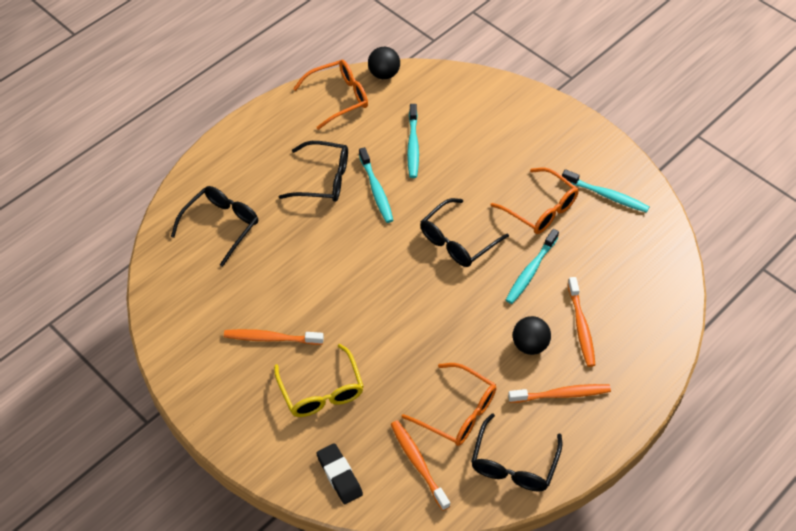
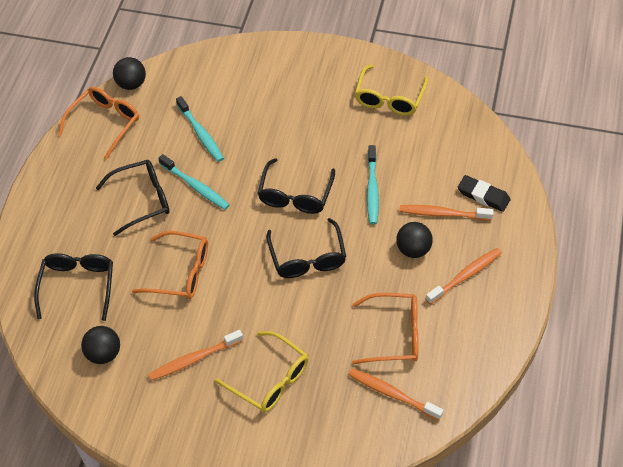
camera: 30 degrees left, 0 degrees up
(202, 294) = (103, 354): none -> black ball
(339, 475) = (335, 441): black eraser -> black eraser (483, 196)
(513, 464) = (467, 351): black glasses -> black glasses (307, 258)
(540, 209) = (345, 135): orange glasses -> orange glasses (181, 272)
(581, 326) = (443, 214): orange toothbrush -> orange toothbrush turned 135 degrees clockwise
(606, 195) = (389, 98): turquoise toothbrush -> yellow glasses

